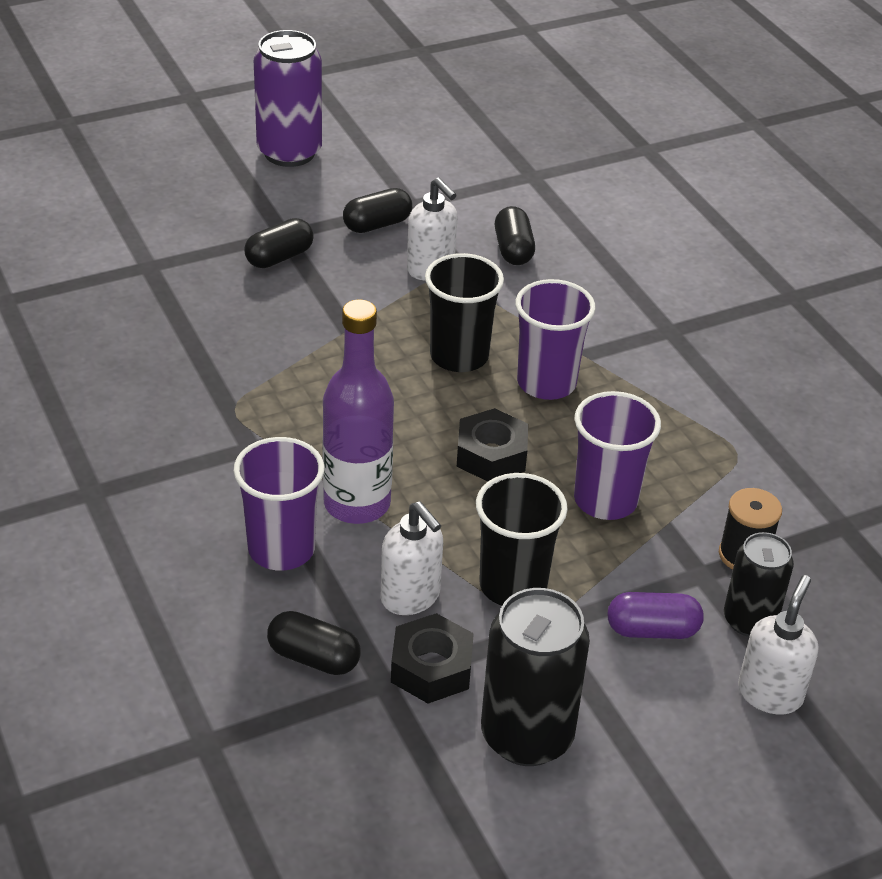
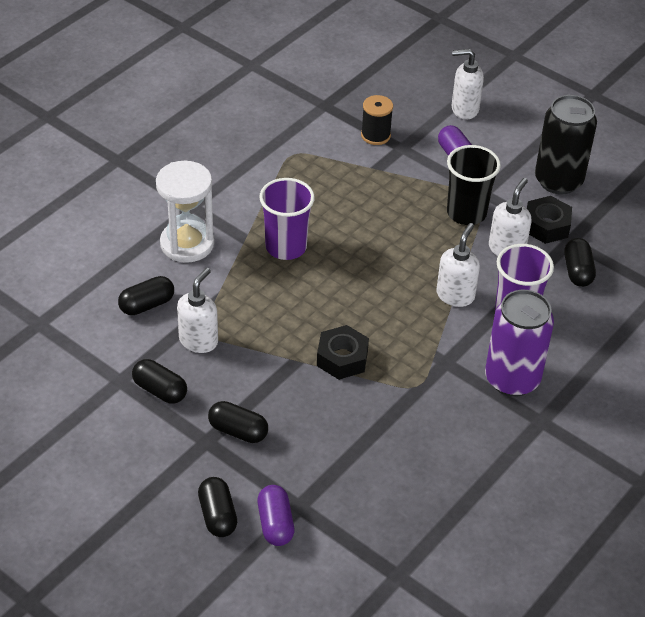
camera: 115 degrees left, 5 degrees up
(141, 245) = (275, 524): none -> purple capsule
(184, 214) = (217, 515): none -> black capsule
(289, 152) = (86, 486): purple can -> purple can (512, 379)
(357, 504) = (455, 295): purple bottle -> white soap dispenser
(459, 356) = (287, 295): black cup -> none
(491, 455) = (370, 251): black nut -> black nut (342, 358)
(600, 306) = (187, 244): none -> white hourglass
(605, 500) = (373, 195): purple cup -> none
(749, 620) = (421, 124): black can -> none

